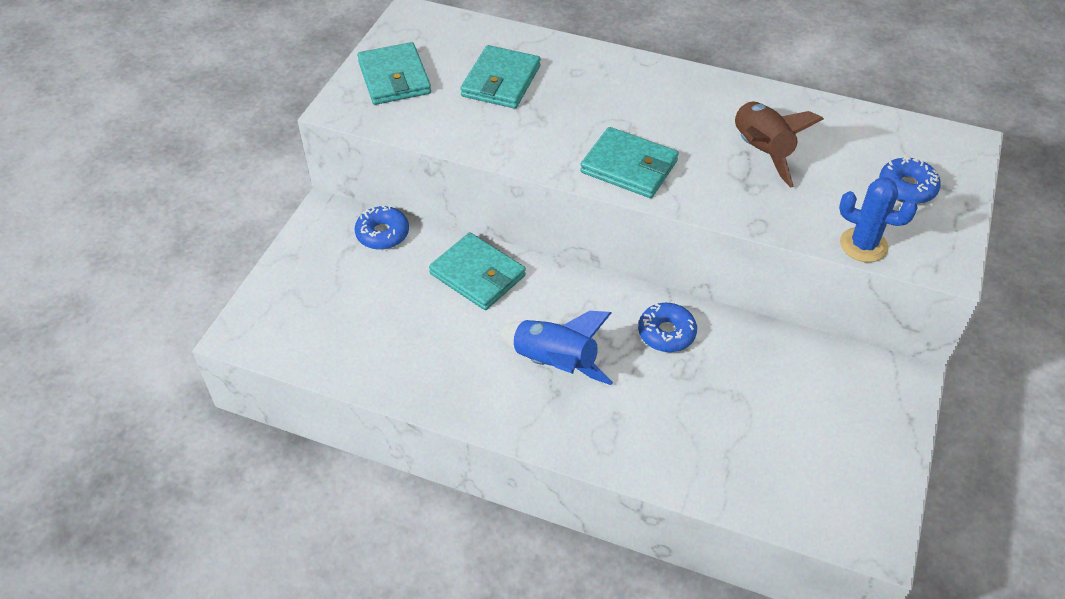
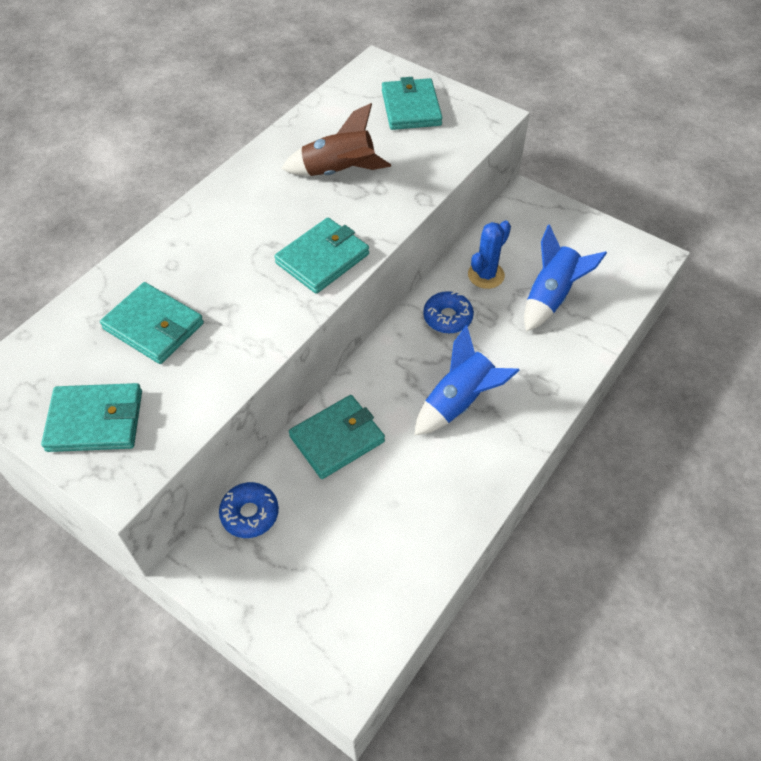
camera: 75 degrees left, 5 degrees up
(743, 428) = (551, 297): none -> blue rocket
(863, 245) = (462, 148): blue cactus -> blue cactus (486, 275)
(907, 188) = (411, 108): blue donut -> turquoise wallet

